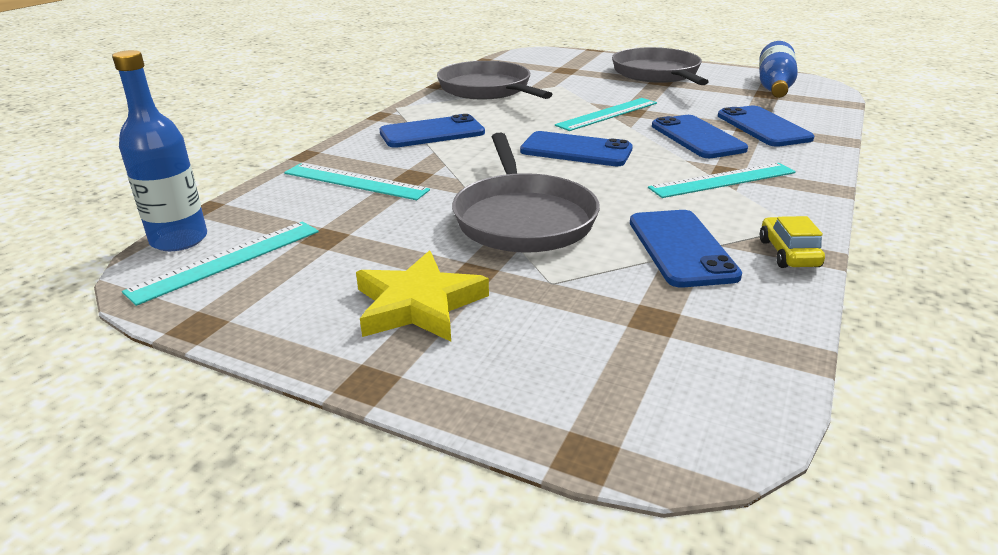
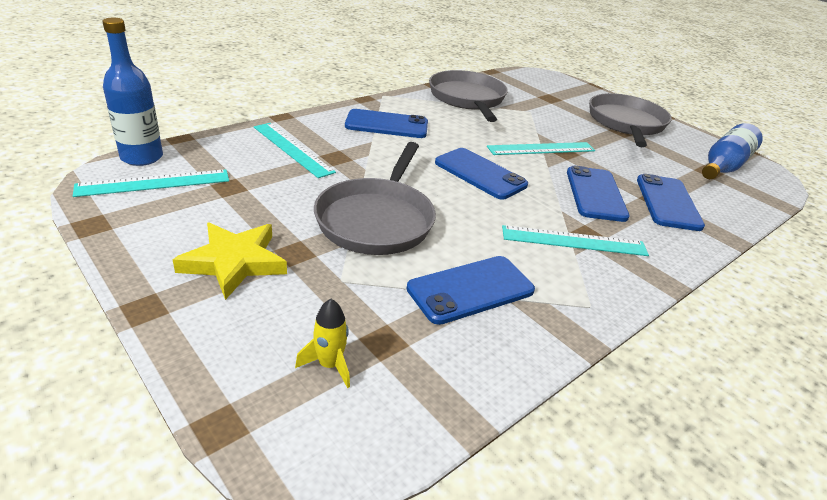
camera: 20 degrees right, 5 degrees up
(628, 358) = (329, 365): none -> yellow rocket
(681, 248) = (470, 289): blue phone -> blue phone turned 45 degrees clockwise
(788, 253) = (556, 328): yellow car -> none

